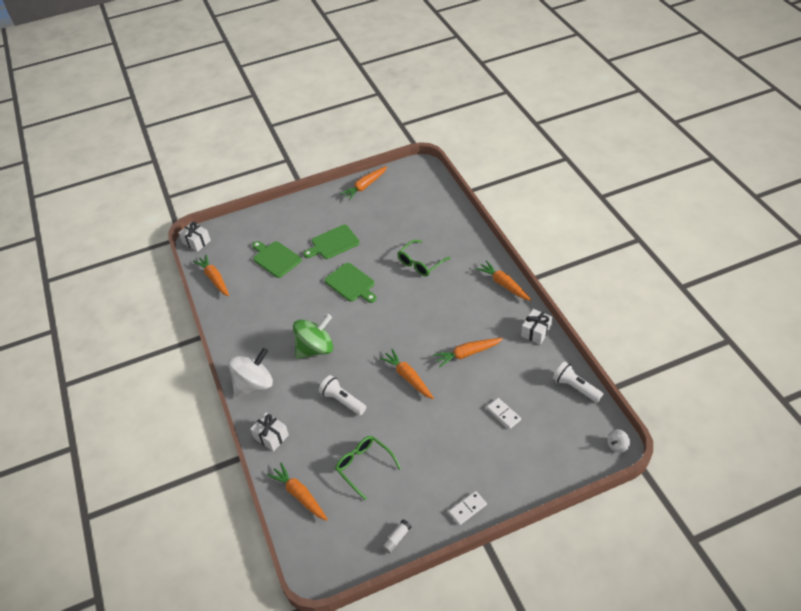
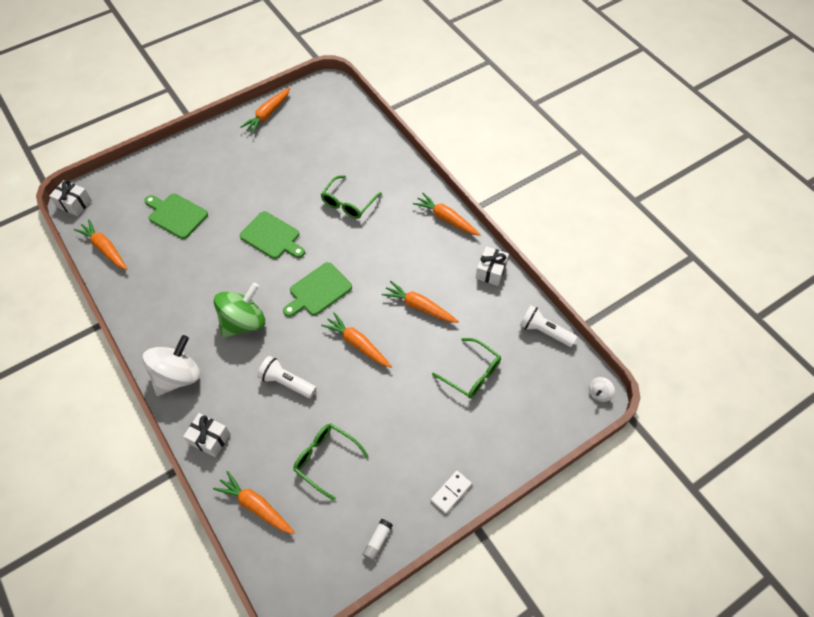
camera: 15 degrees left, 10 degrees up
(333, 243) = (242, 189): green cutting board -> green cutting board (318, 291)
(467, 354) = (419, 307): orange carrot -> orange carrot turned 60 degrees clockwise
(503, 414) = (472, 373): white domino -> green glasses

